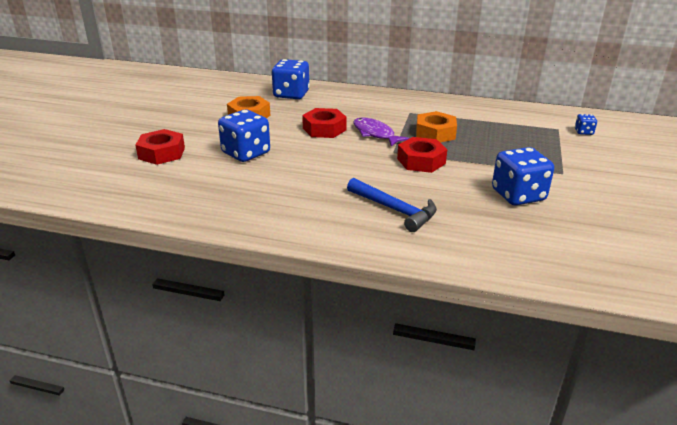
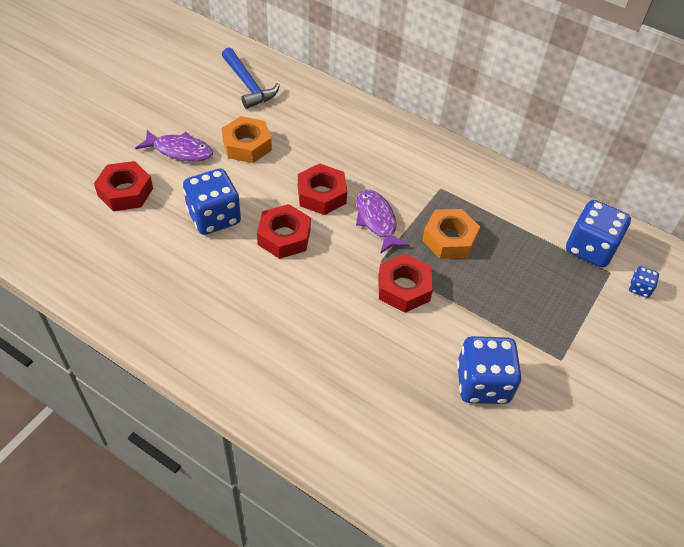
camera: 15 degrees right, 20 degrees up
(196, 126) = (180, 150): none -> purple fish
(291, 94) = (314, 113): blue dice -> blue dice (590, 248)
(310, 153) = (284, 237): none -> red nut
(395, 210) = (329, 366): blue hammer -> blue hammer (248, 85)

